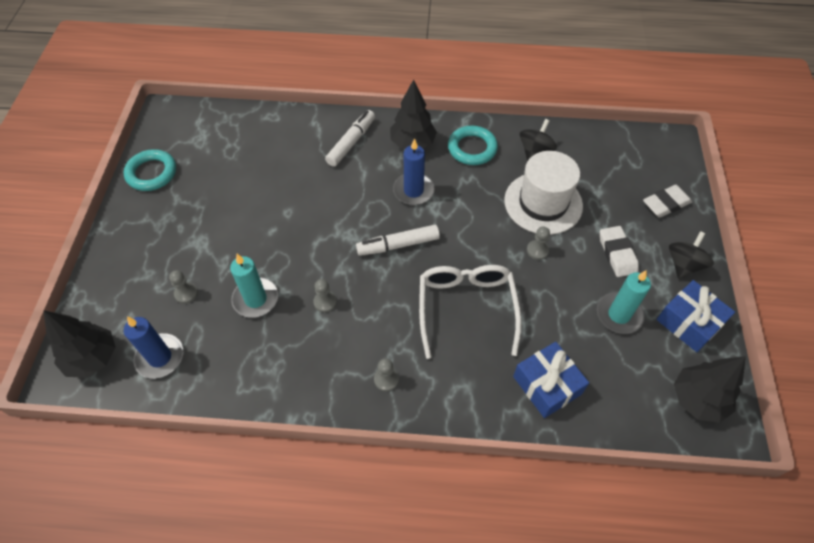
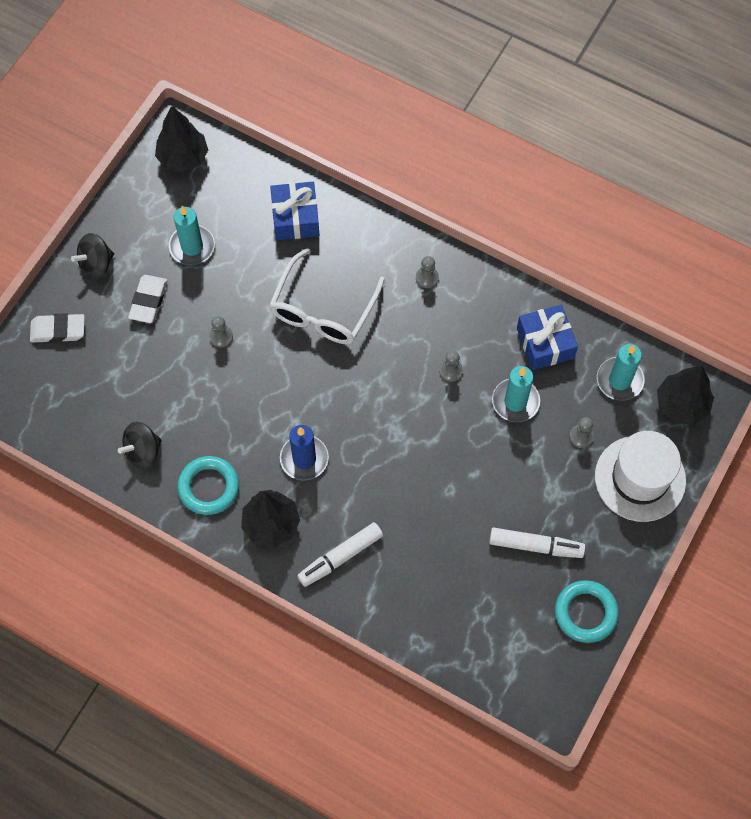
camera: 155 degrees left, 10 degrees up
(160, 357) = (619, 380): blue candle -> turquoise candle
(398, 245) = (353, 401): white marker -> white marker (536, 546)
(543, 203) = (179, 385): white hat -> white hat (640, 478)
(689, 322) = (137, 215): blue gift -> blue gift (545, 343)

